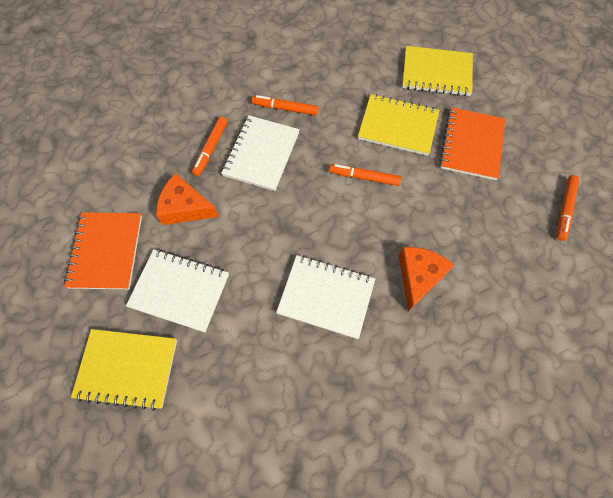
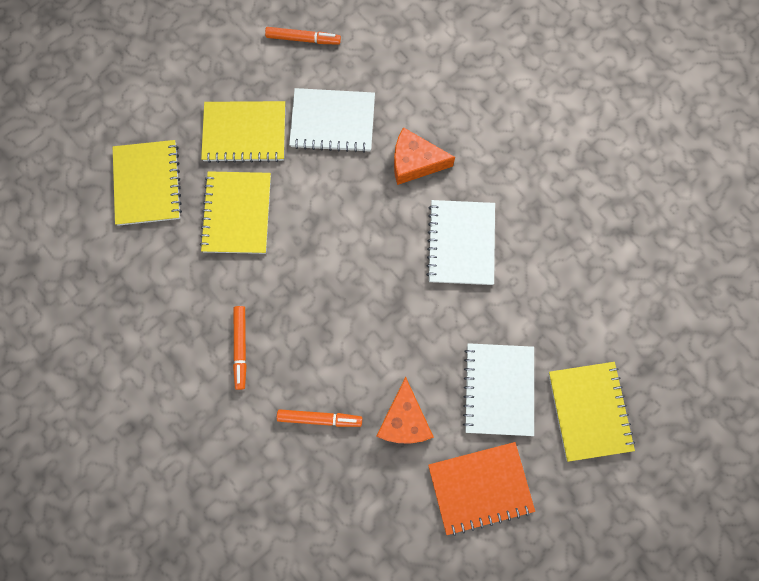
camera: 105 degrees left, 10 degrees up
(261, 154) = (312, 356): white notebook -> white notebook (332, 122)
(364, 177) = (314, 236): orange marker -> none
(471, 145) = (244, 133): orange notebook -> yellow notebook

